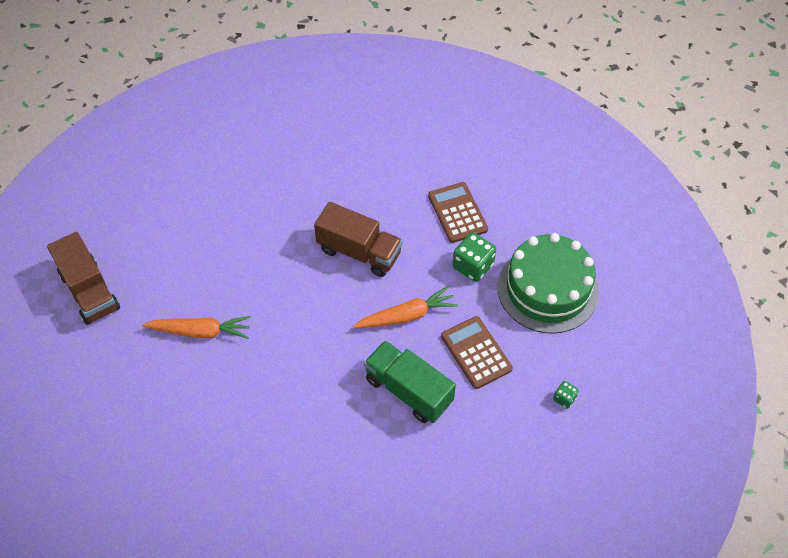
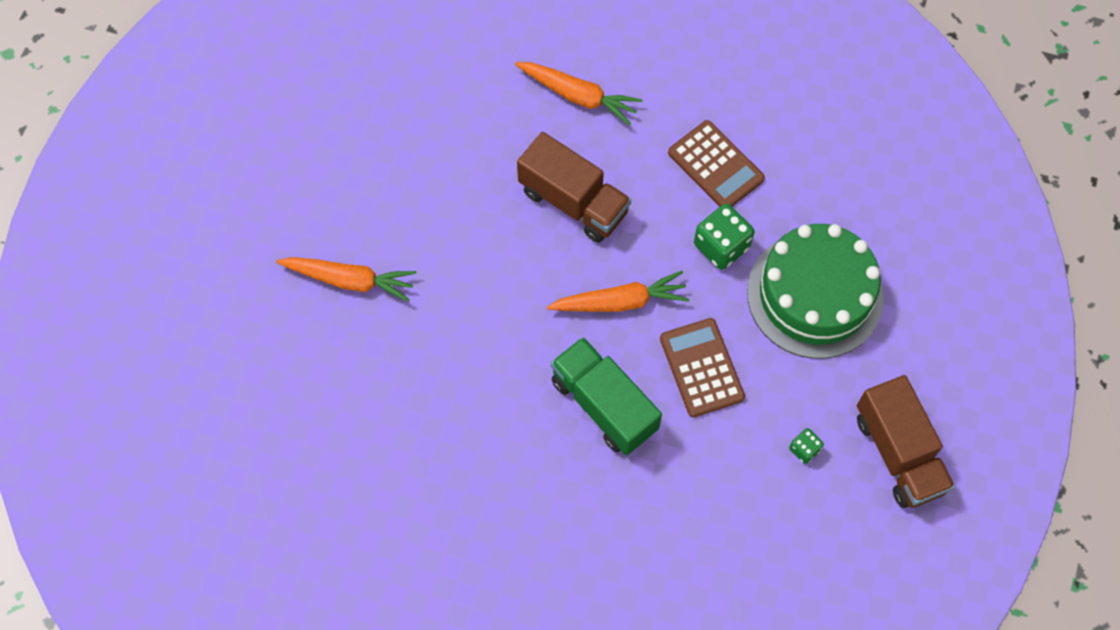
camera: 10 degrees right, 10 degrees up
(89, 291) = (215, 201): brown truck -> brown truck (898, 453)
(349, 181) = (578, 96): none -> orange carrot
(457, 213) = (715, 166): brown calculator -> brown calculator turned 150 degrees clockwise

